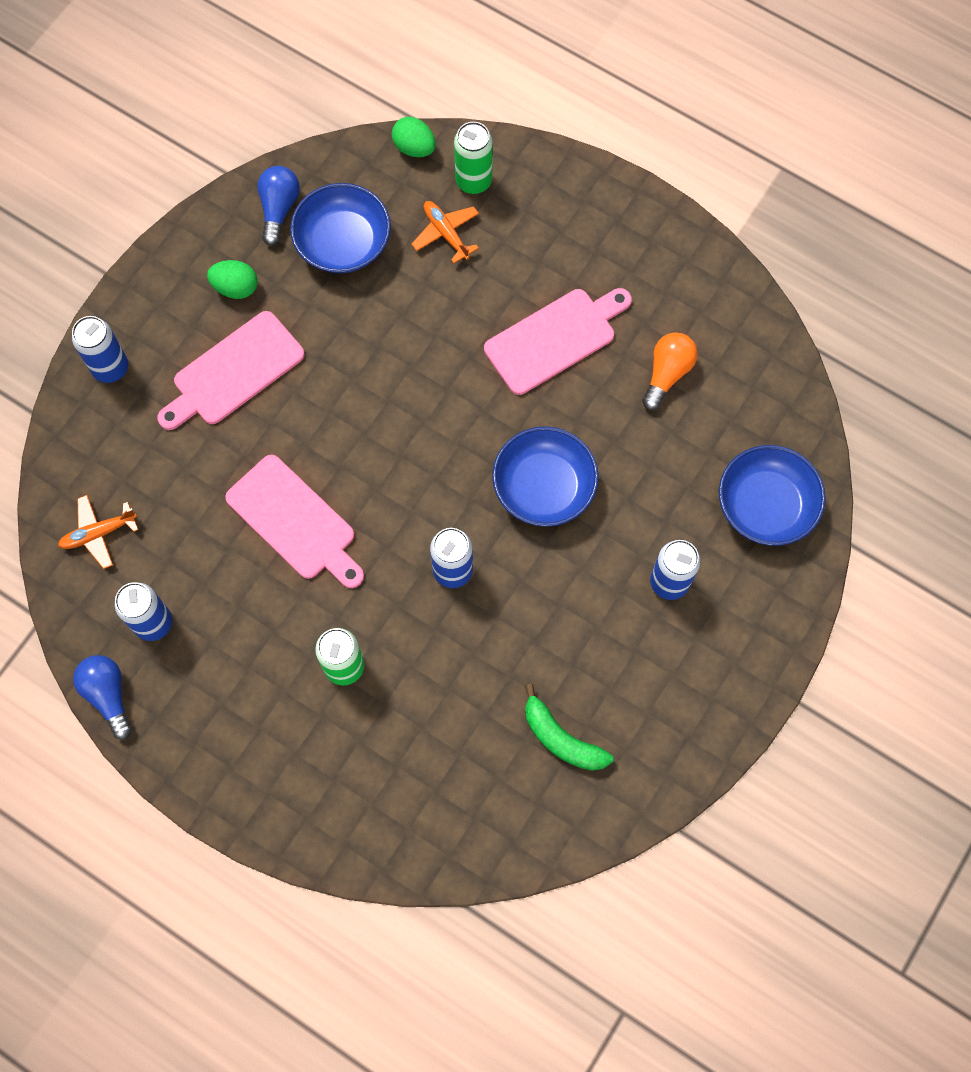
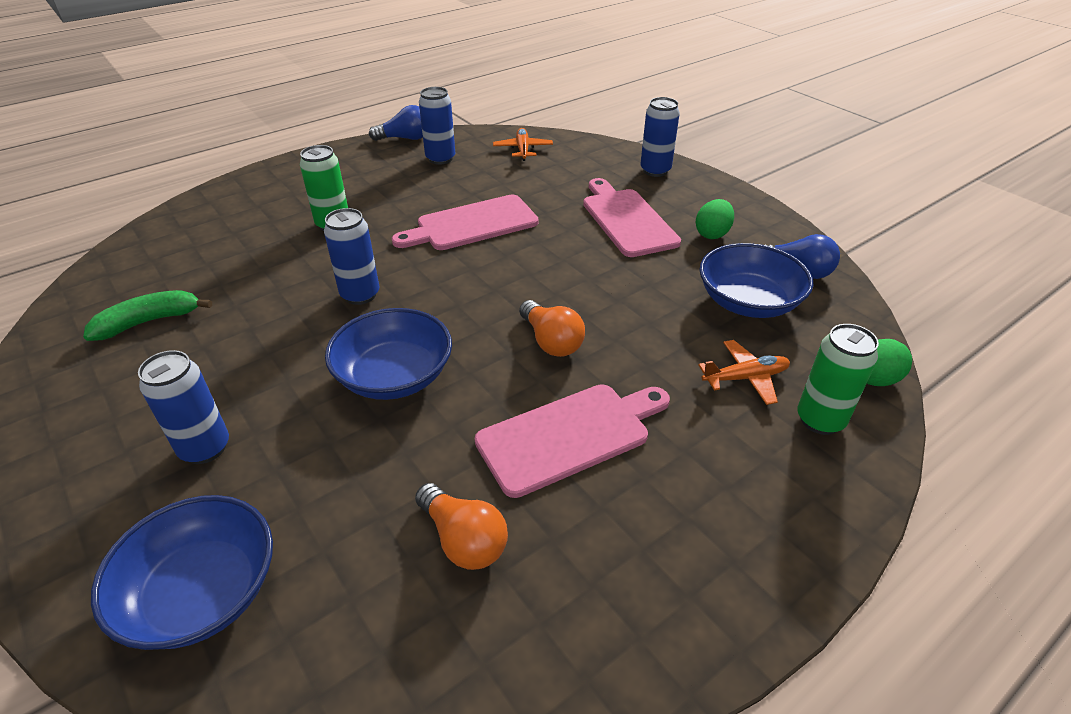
camera: 110 degrees right, 30 degrees down
(456, 383) = (551, 341): none -> orange light bulb
(555, 338) = (569, 435): pink cutting board -> pink cutting board turned 105 degrees counterclockwise

